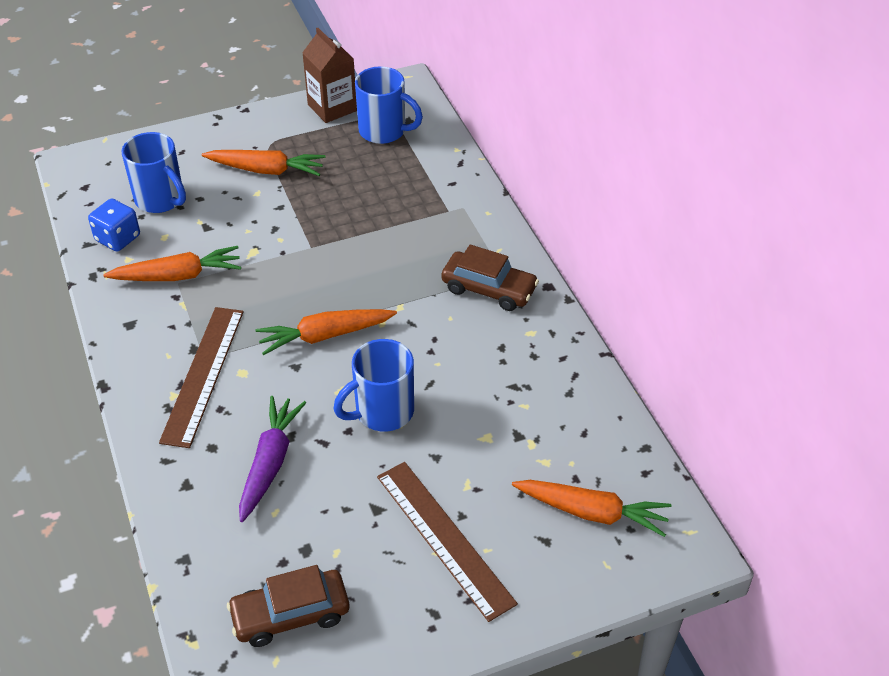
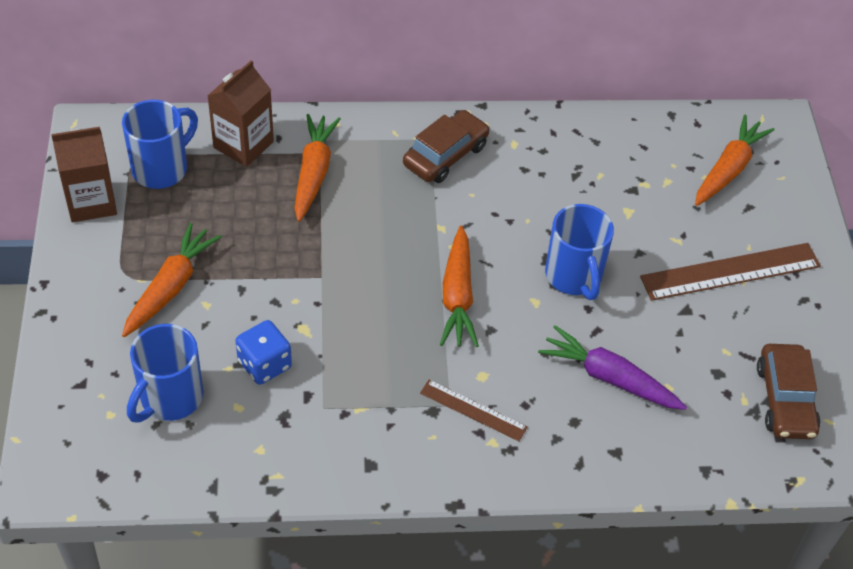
camera: 75 degrees left, 5 degrees up
(118, 238) = (218, 454): blue dice -> blue dice (264, 364)
(161, 199) = (170, 398): blue mug -> blue mug turned 150 degrees clockwise
(178, 276) = (311, 405): orange carrot -> orange carrot (314, 173)
(203, 375) = (473, 410): brown ruler -> brown ruler, size x0.56
(433, 166) = (243, 145): none -> brown carton

